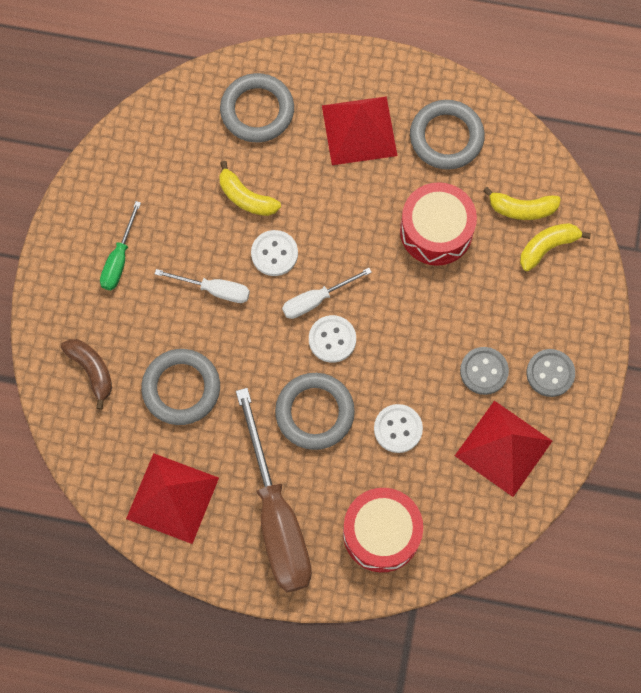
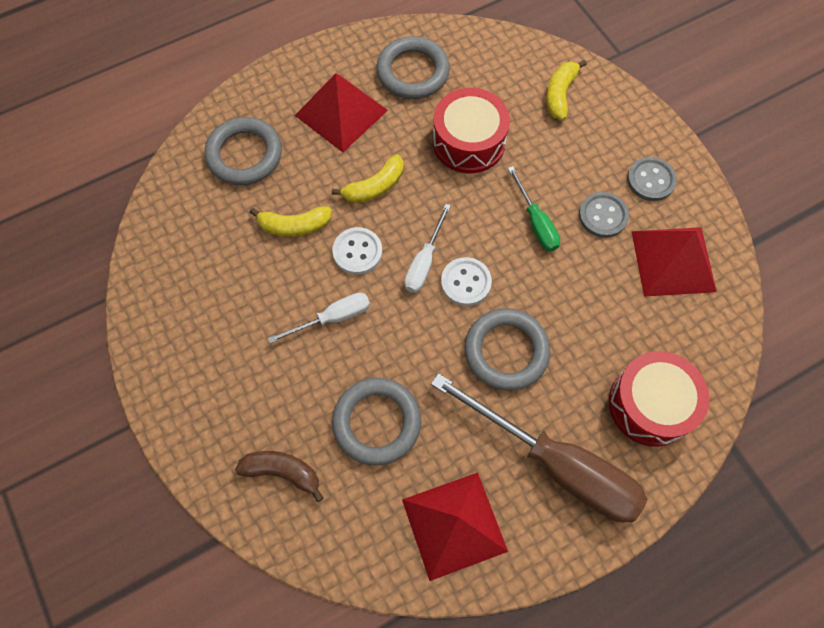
camera: 40 degrees left, 5 degrees down
(119, 259) = (225, 356): green screwdriver -> green screwdriver (536, 222)
(398, 429) = (582, 311): white button -> none
(522, 209) = (516, 82): yellow banana -> yellow banana (374, 187)

